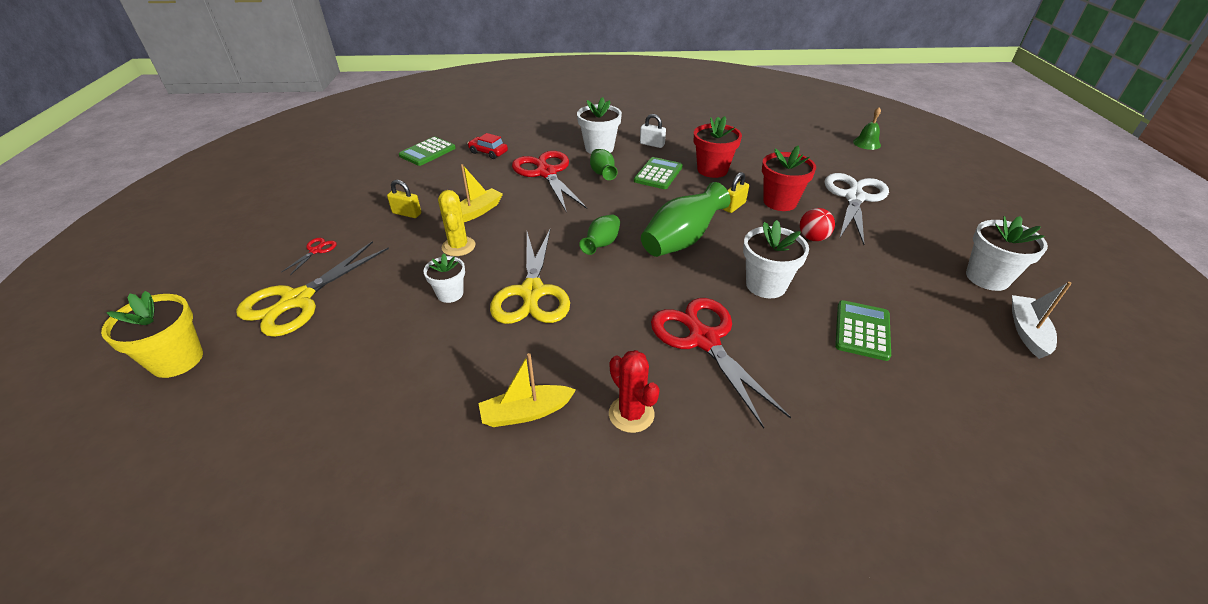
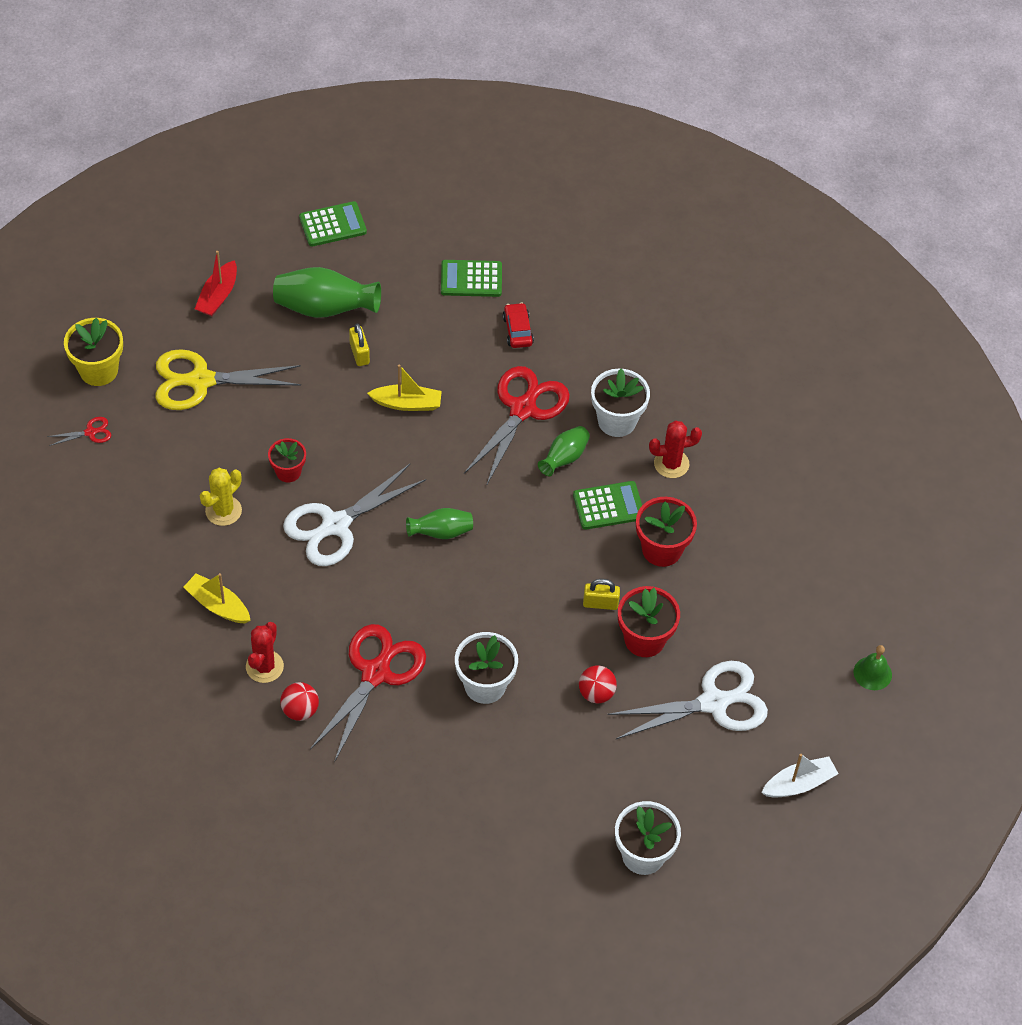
camera: 50 degrees right, 15 degrees up
(248, 253) = (218, 296): none -> red boat
(316, 251) = (259, 337): red scissors -> red scissors (90, 432)
(450, 294) = (288, 472): white flower pot -> red flower pot
(458, 246) = (348, 430): yellow cactus -> yellow cactus (223, 511)
(532, 292) = (335, 525): yellow scissors -> white scissors
(652, 144) = (671, 464): white padlock -> red cactus
(681, 241) = (500, 590): green vase -> green vase (325, 308)
(705, 413) = (300, 710): none -> red ball
(862, 330) = (477, 777): green calculator -> green calculator (332, 225)
(1027, 332) = (575, 899): white boat -> white boat (799, 784)

